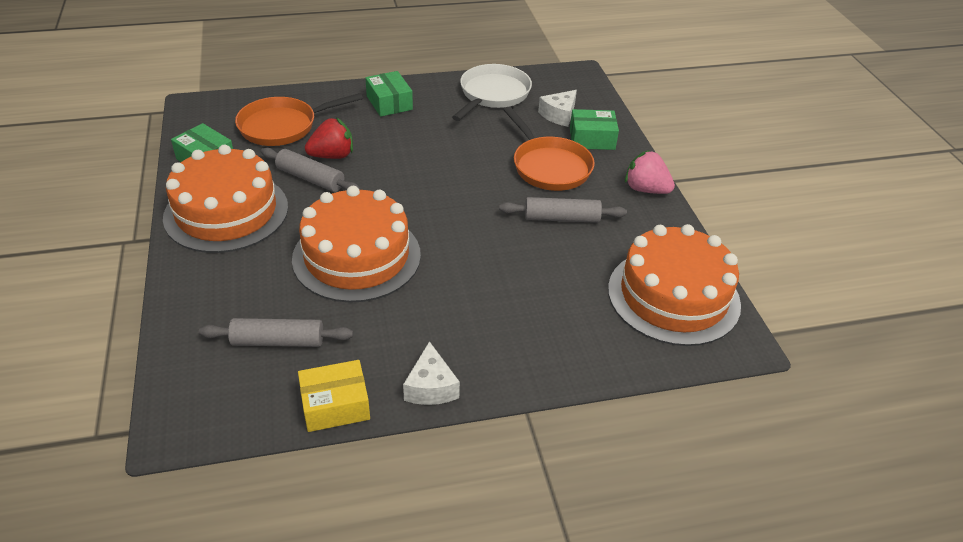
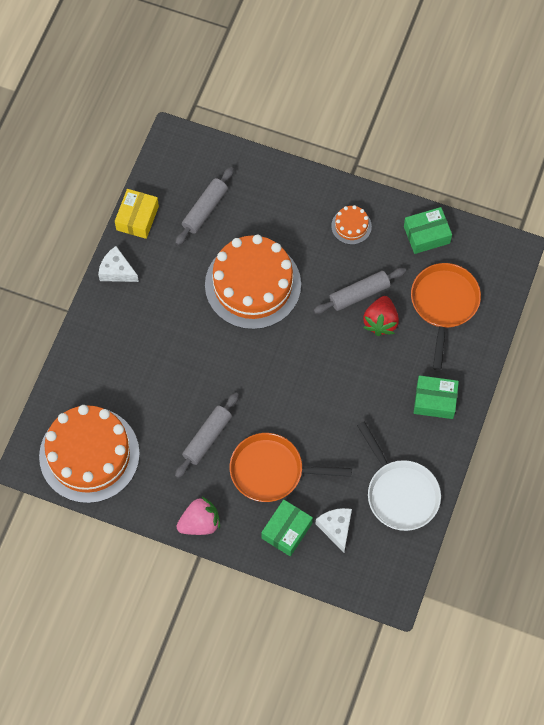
camera: 125 degrees right, 25 degrees up
(226, 212) = (351, 226): orange cake -> orange cake, size x0.42

